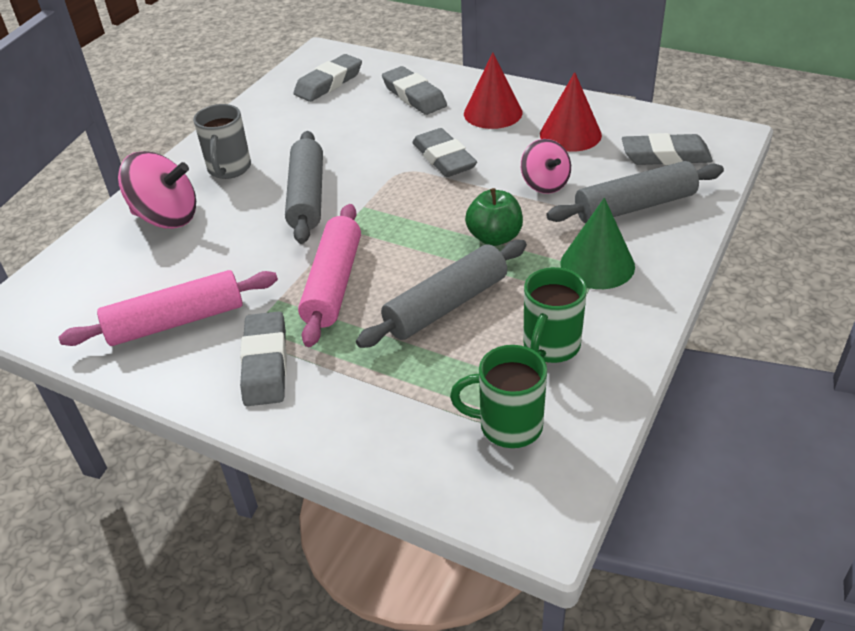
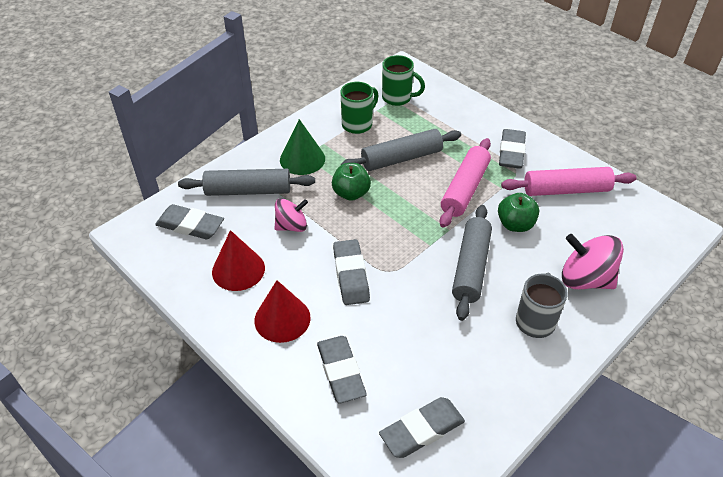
camera: 165 degrees left, 5 degrees up
(254, 255) = (515, 224): none -> green apple
(545, 184) = (292, 226): pink spinning top -> pink spinning top turned 75 degrees clockwise

